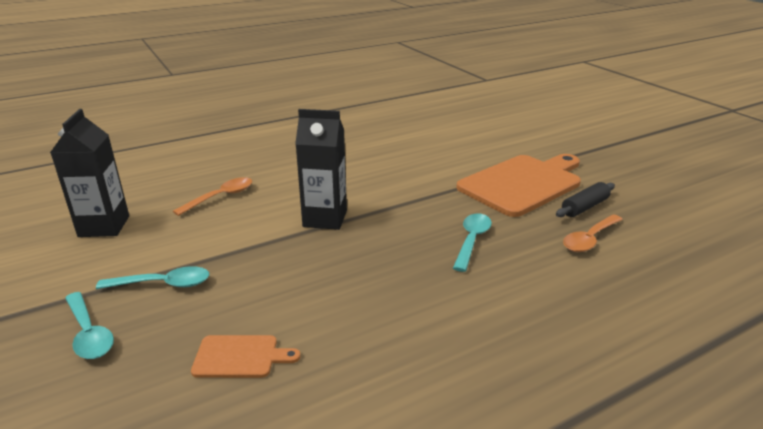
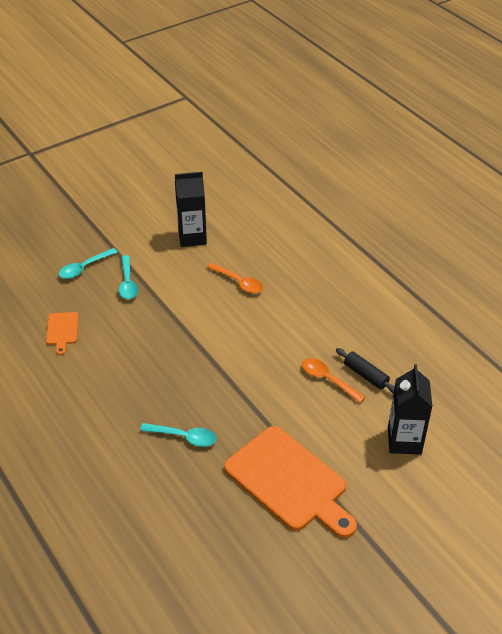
camera: 85 degrees right, 15 degrees up
(325, 219) = (211, 346): black carton -> black carton (404, 441)
(584, 207) = (246, 526): black rolling pin -> black rolling pin (366, 375)
(589, 239) = (190, 519): orange spoon -> orange spoon (328, 380)

